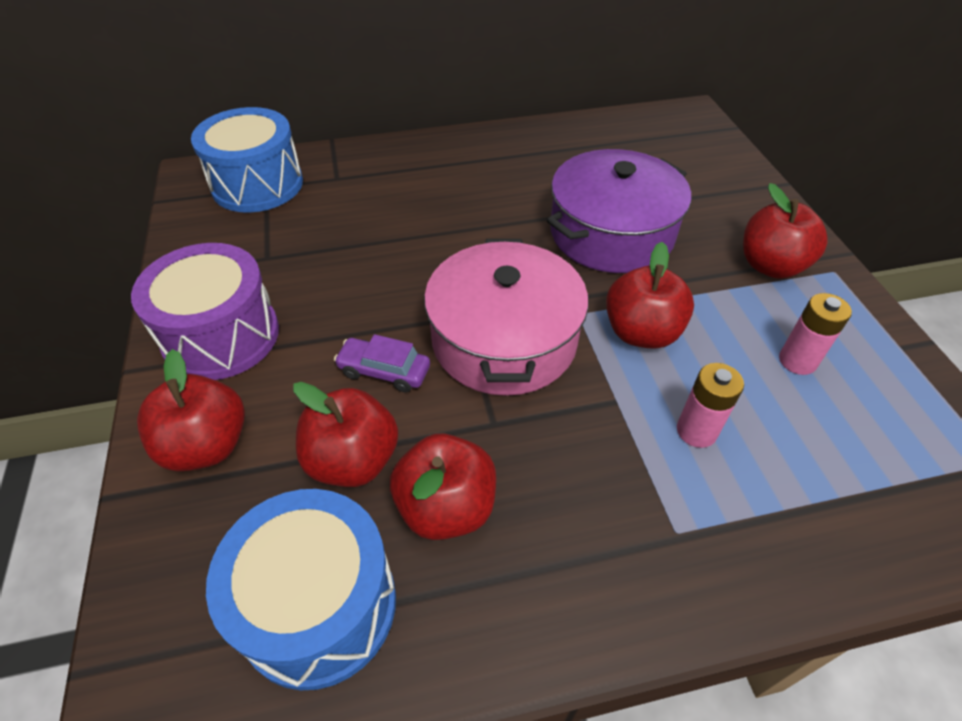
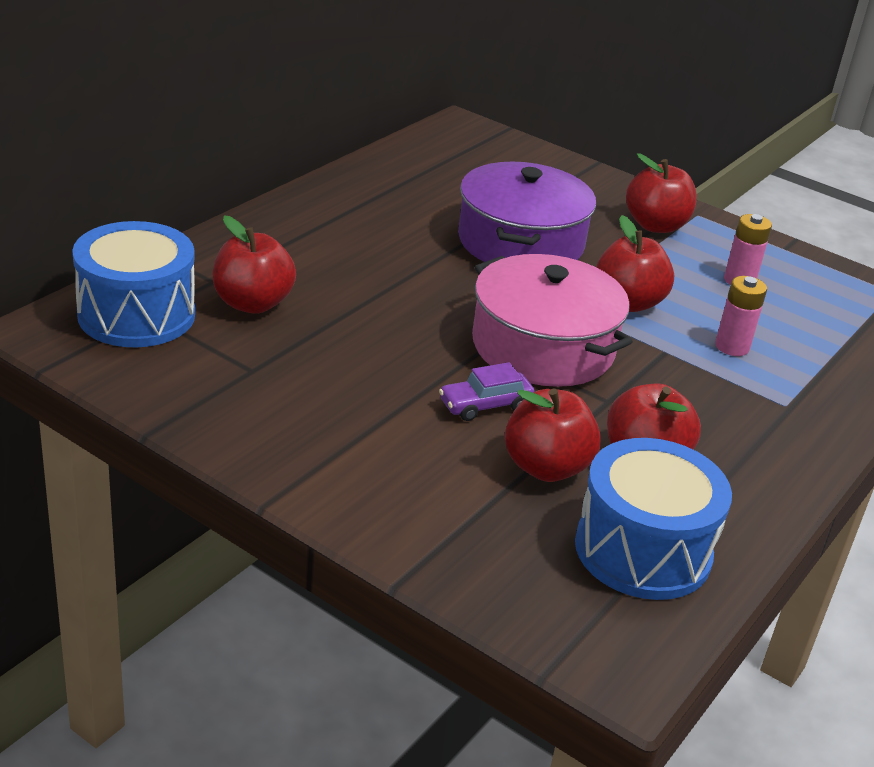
camera: 45 degrees left, 15 degrees down
(207, 445) = (424, 514): red apple -> red apple (252, 303)
(221, 336) = (311, 442): purple drum -> none

